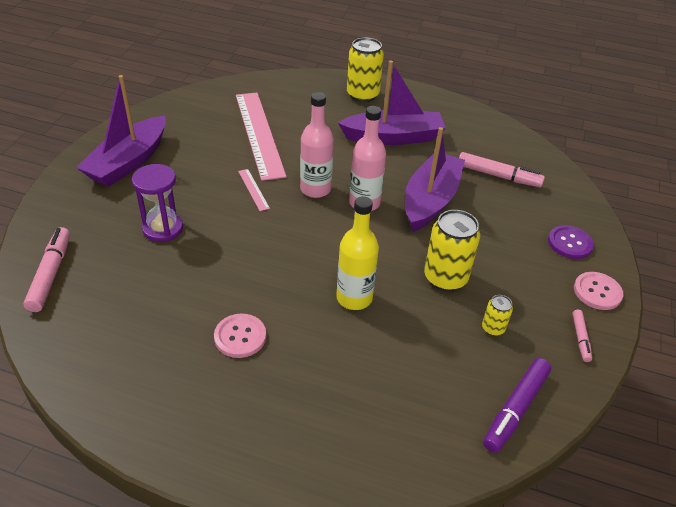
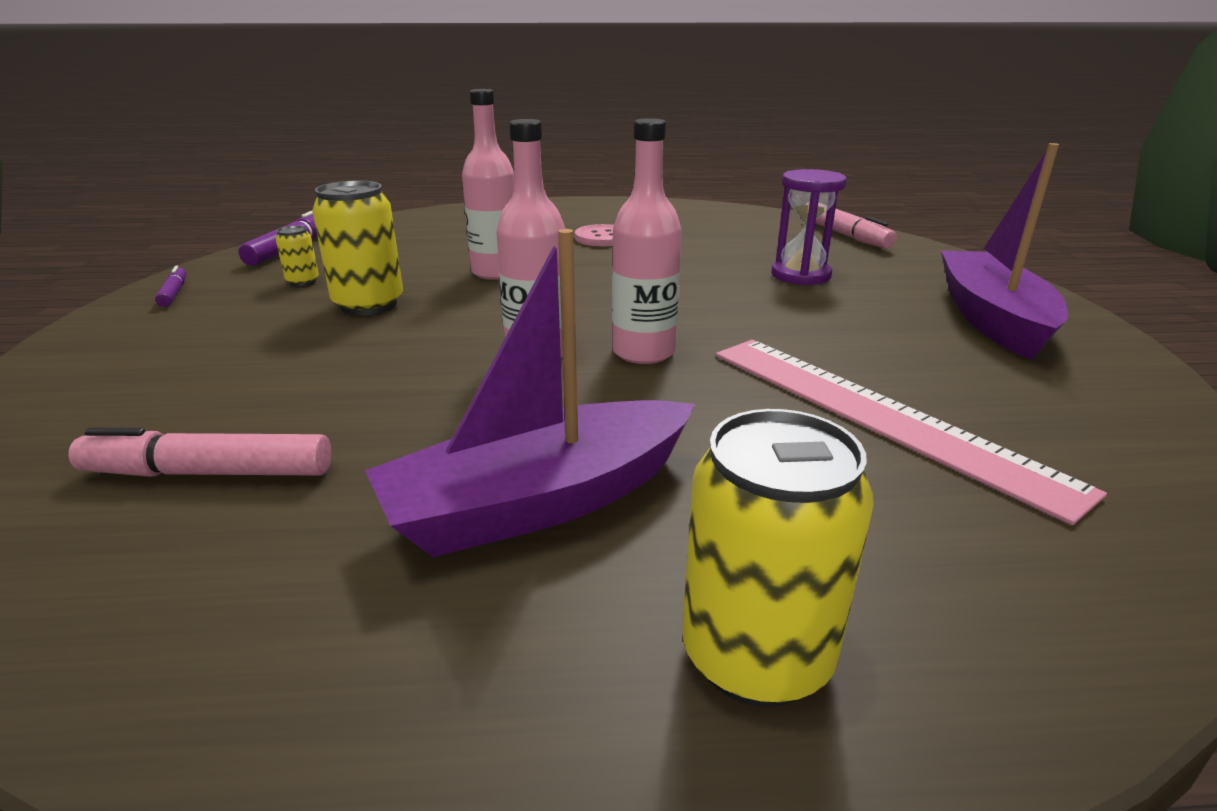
camera: 160 degrees right, 15 degrees down
(253, 189) = (747, 330): pink ruler -> none
(354, 298) = (496, 272): yellow bottle -> pink bottle
(430, 200) = (402, 384): purple boat -> none
(570, 243) = (99, 381): purple button -> none
(580, 338) = (174, 293): pink marker -> purple marker
(597, 292) = (101, 334): pink button -> none

